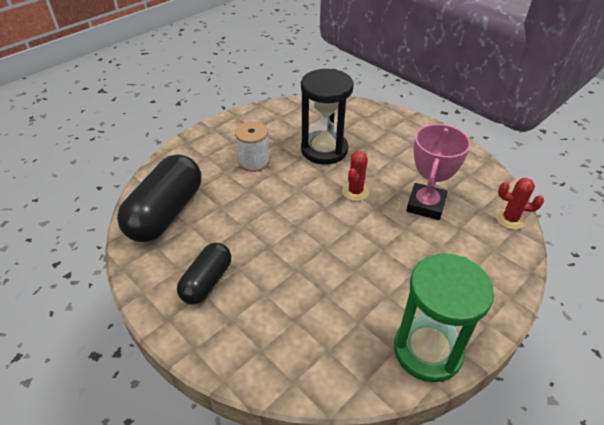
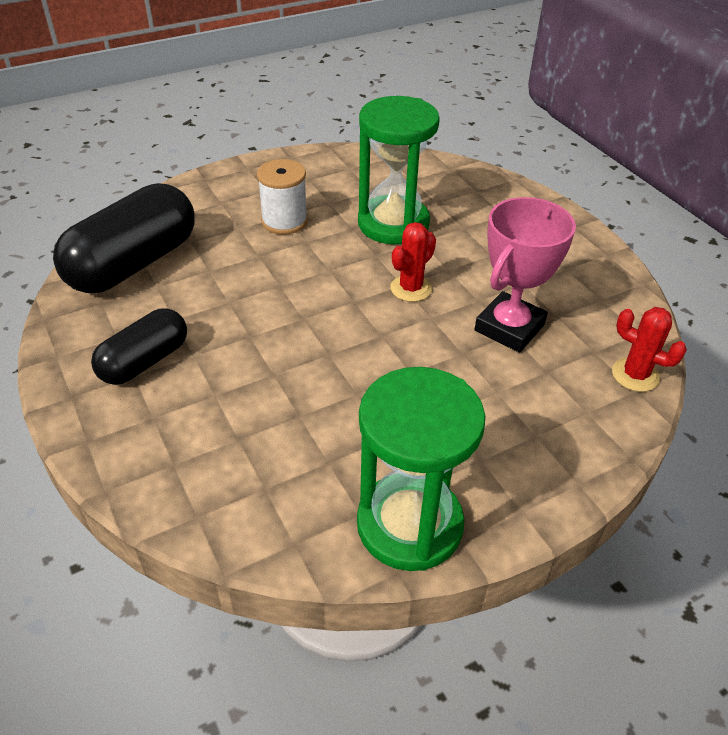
camera: 15 degrees right, 0 degrees up
(324, 150) = (393, 224): black hourglass -> green hourglass

